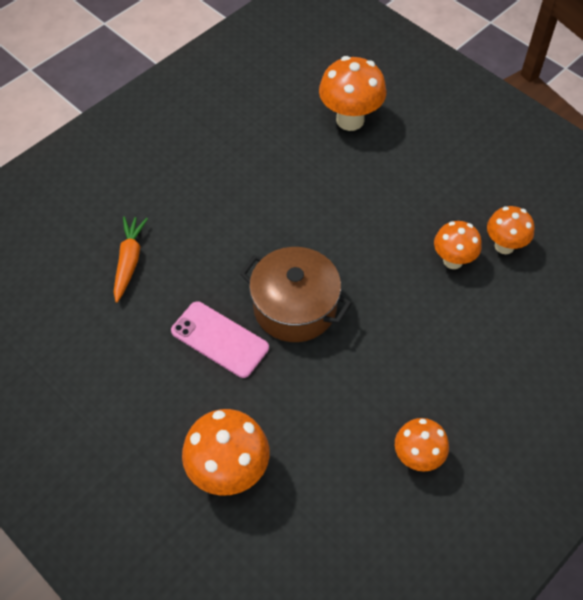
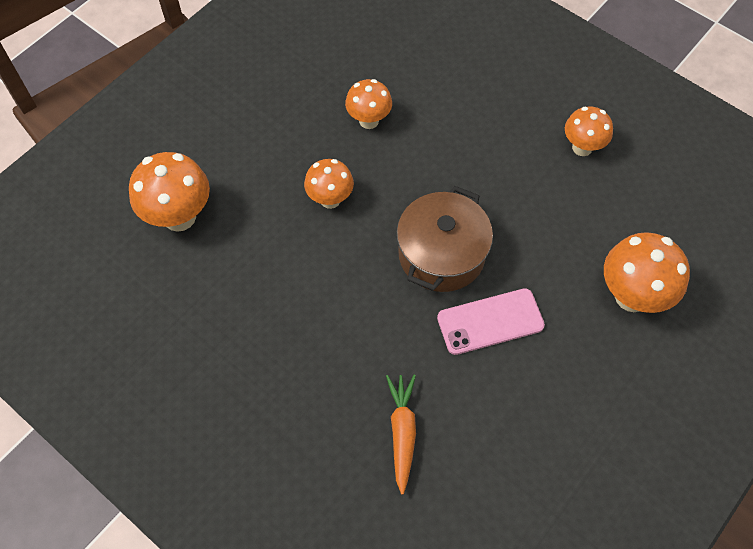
camera: 95 degrees left, 5 degrees up
(129, 261) = (402, 432): orange carrot -> orange carrot turned 90 degrees clockwise
(220, 339) = (490, 321): pink phone -> pink phone turned 45 degrees clockwise
(504, 246) = (347, 80): orange mushroom -> orange mushroom (330, 199)

